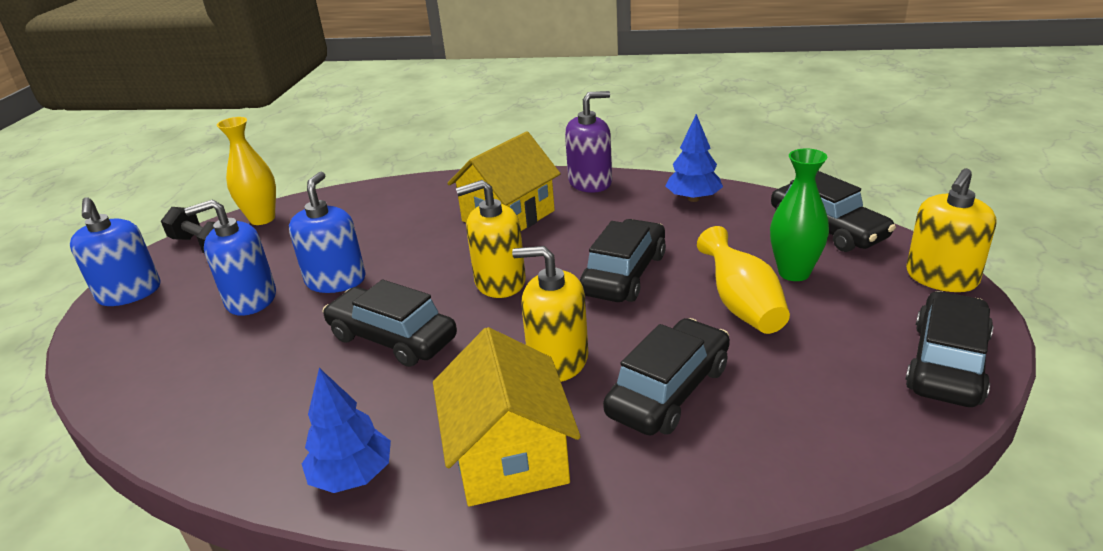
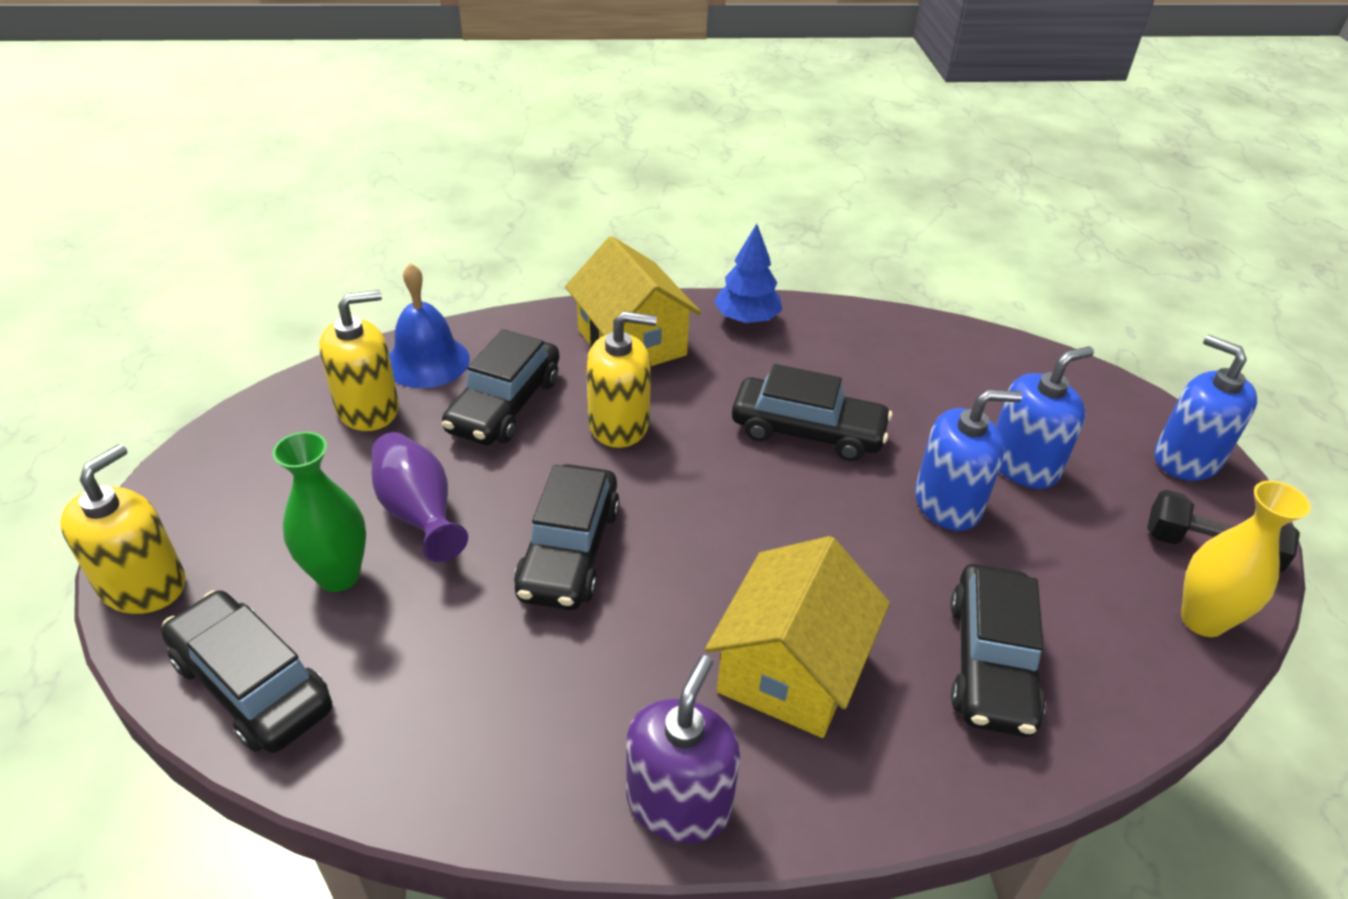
camera: 160 degrees right, 10 degrees up
(336, 280) = (947, 503): blue soap dispenser -> blue soap dispenser turned 90 degrees counterclockwise
(500, 282) = (730, 521): yellow soap dispenser -> yellow soap dispenser (368, 409)
(590, 182) = (678, 802): purple soap dispenser -> purple soap dispenser turned 150 degrees clockwise
(693, 199) = (468, 758): blue tree -> none
(742, 305) = (419, 512): yellow vase -> purple vase
(763, 456) = (427, 361): none -> blue bell
(947, 363) = (222, 458): black car -> black car (990, 662)

